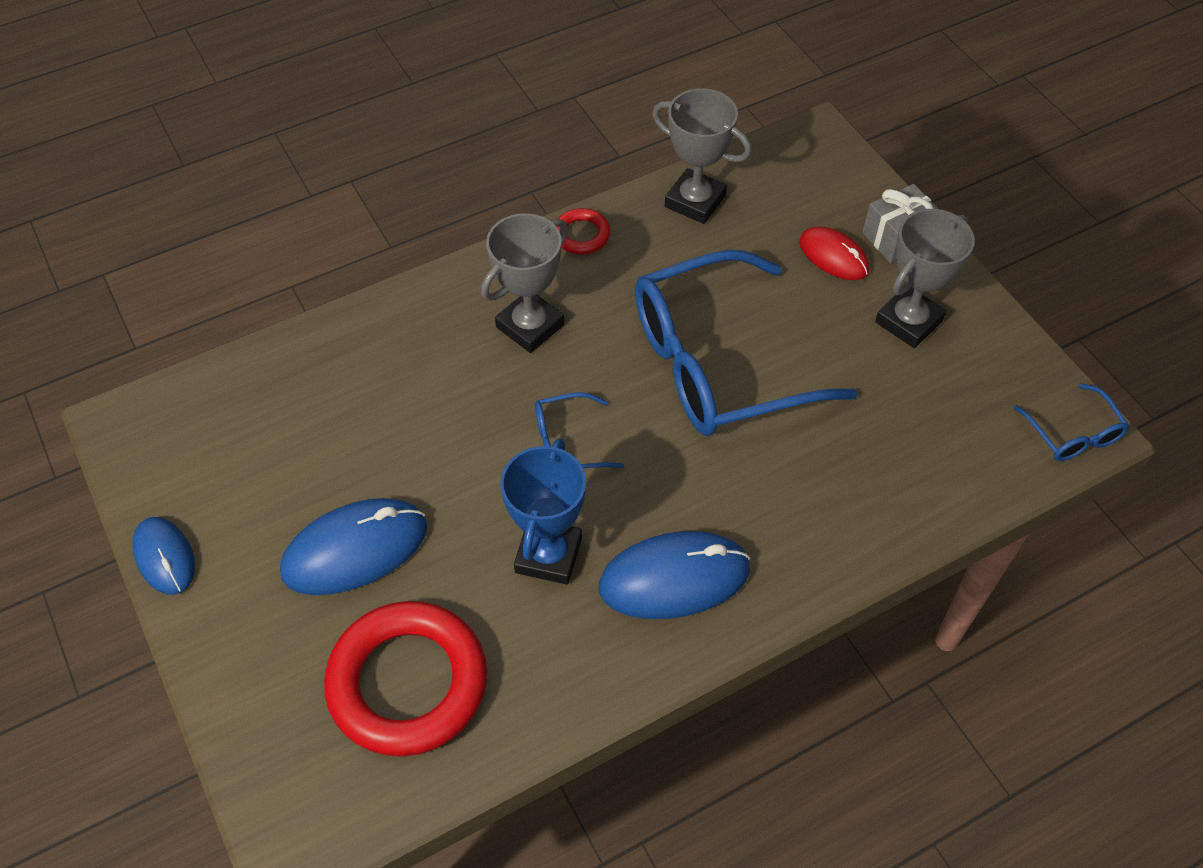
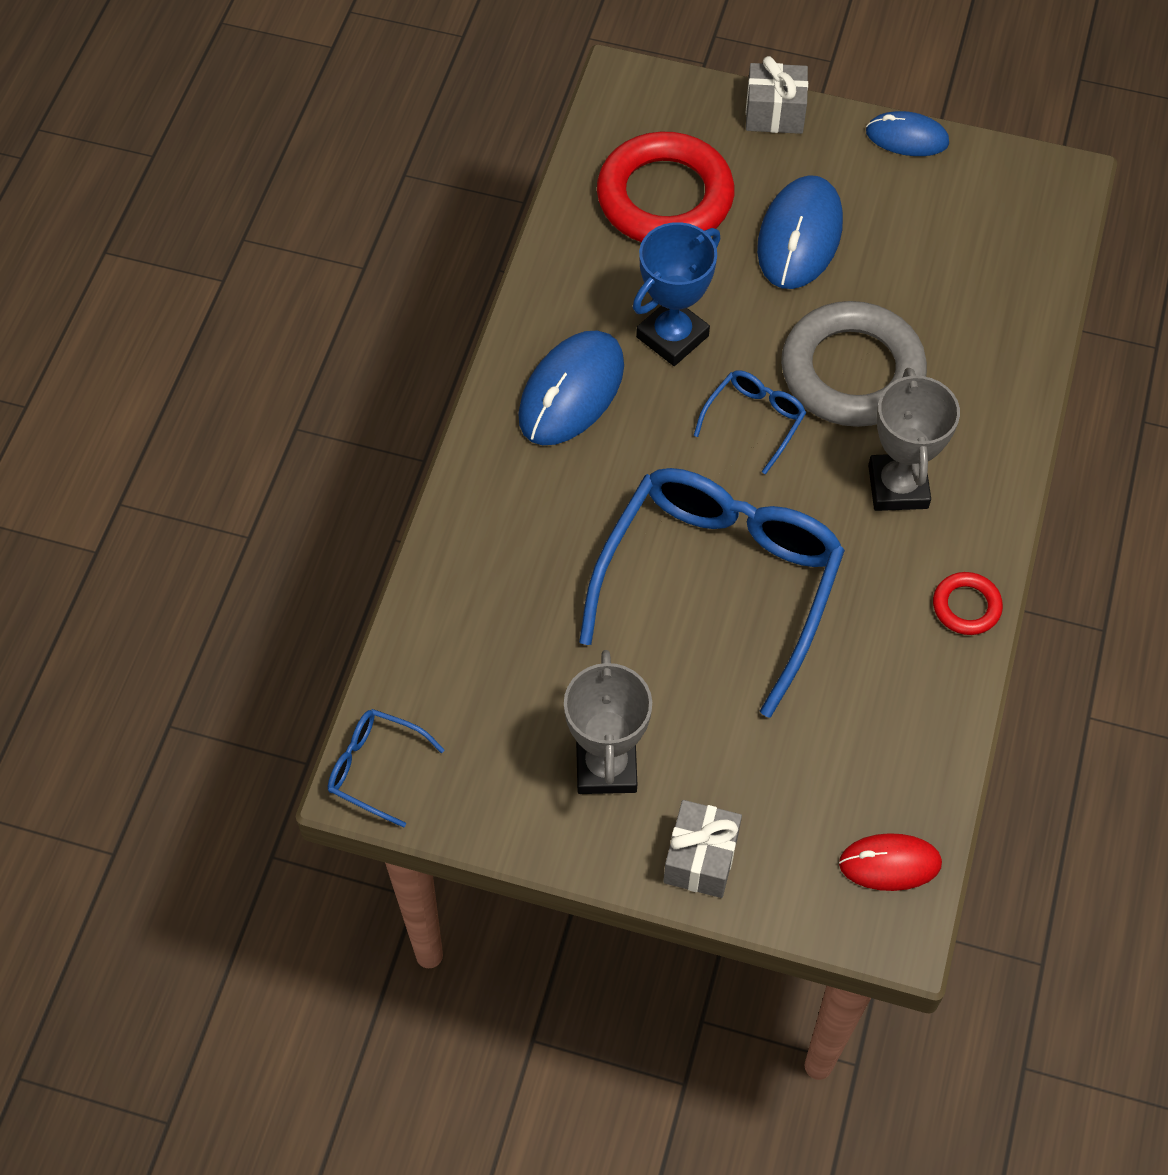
camera: 135 degrees right, 5 degrees up
(223, 679) = (774, 113): none -> grey gift
(458, 419) = (852, 371): none -> grey ring
(548, 555) = (672, 336): blue trophy -> blue trophy turned 75 degrees clockwise
(695, 201) = (918, 732): grey trophy -> none
(833, 256) = (736, 781): red mouse -> red mouse (890, 863)

